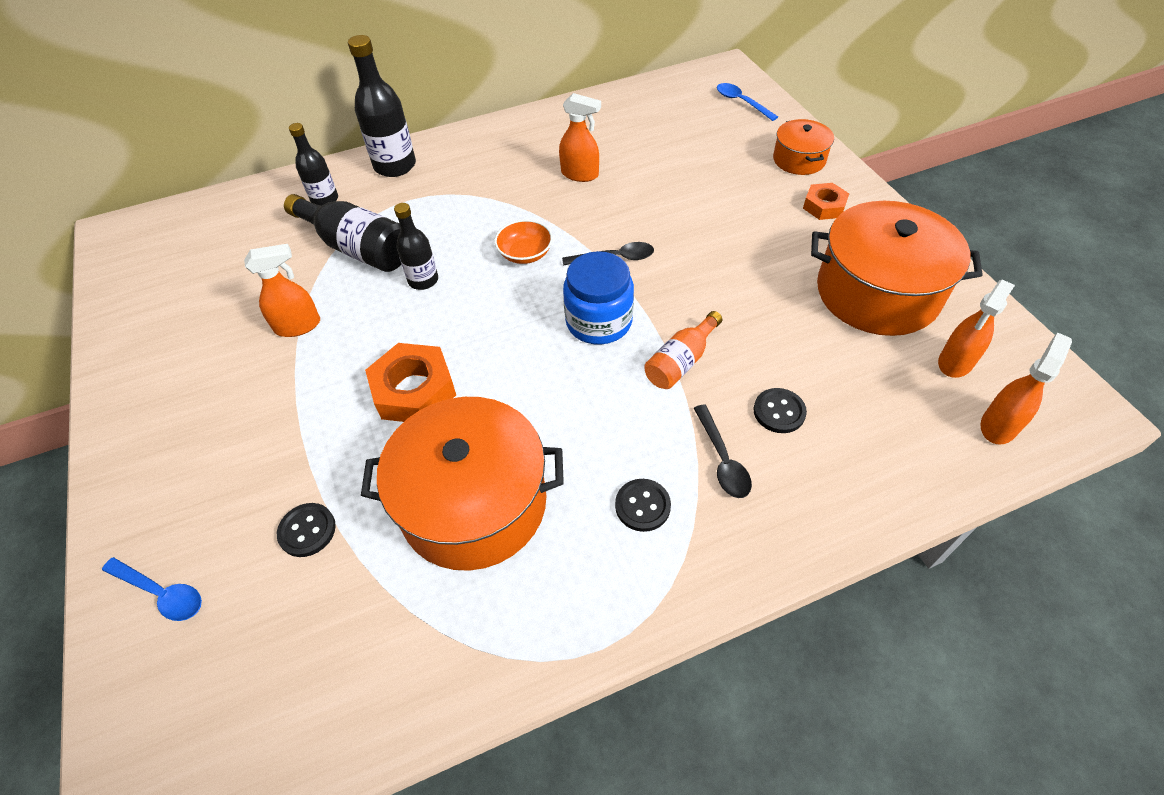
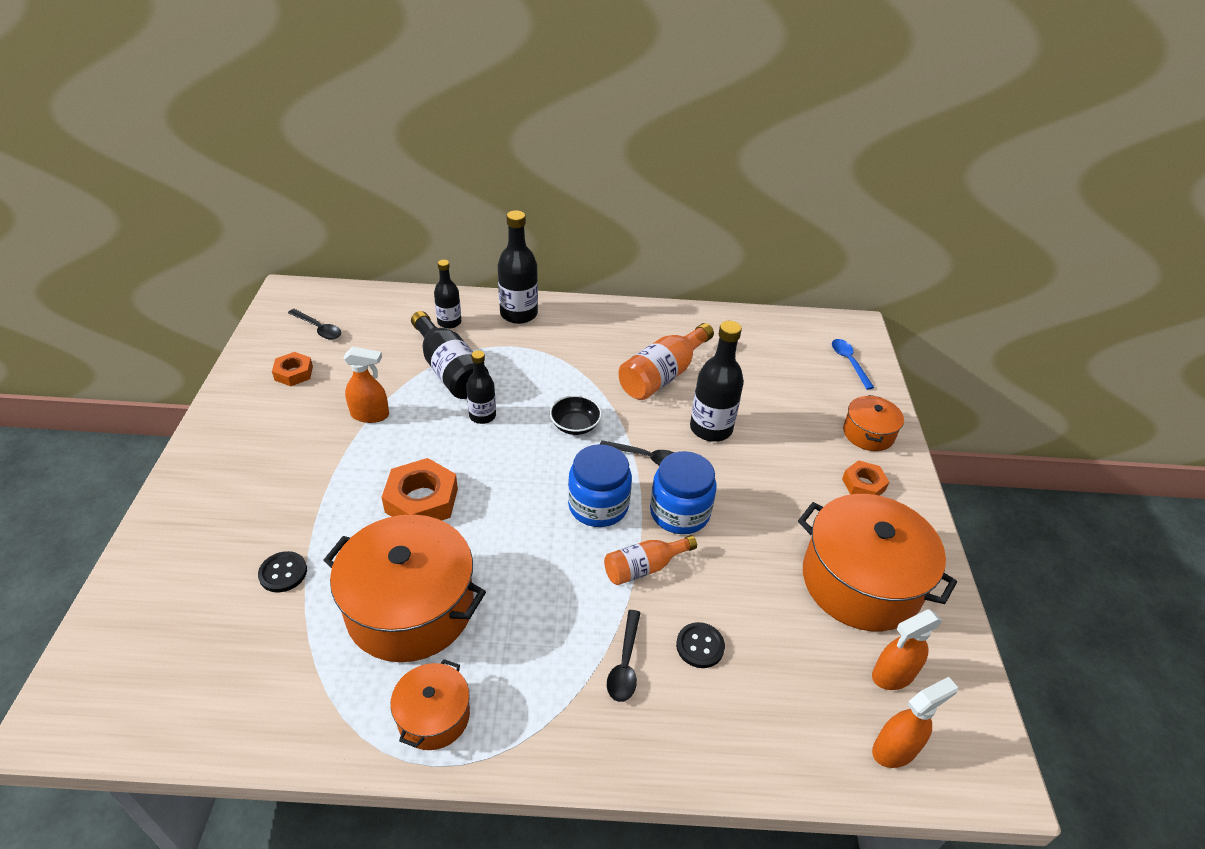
camera: 20 degrees right, 10 degrees down
(162, 593) = (165, 572): blue spoon -> none
(177, 258) = (319, 329): none -> black spoon
(178, 315) = (294, 373): none -> orange nut
(525, 253) = (575, 425): orange bowl -> black bowl
(570, 599) = (433, 716): none -> orange pot
(580, 174) = (663, 375): orange spray bottle -> orange bottle
(642, 506) = (536, 670): black button -> none
(658, 207) = (711, 428): none -> black bottle
(680, 296) = (679, 512): none -> blue jar

